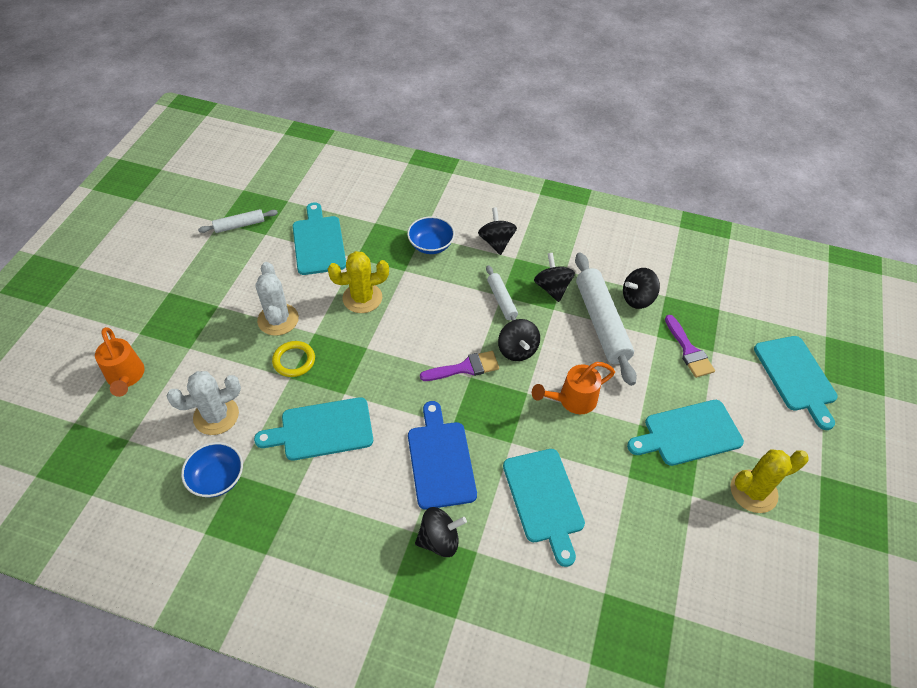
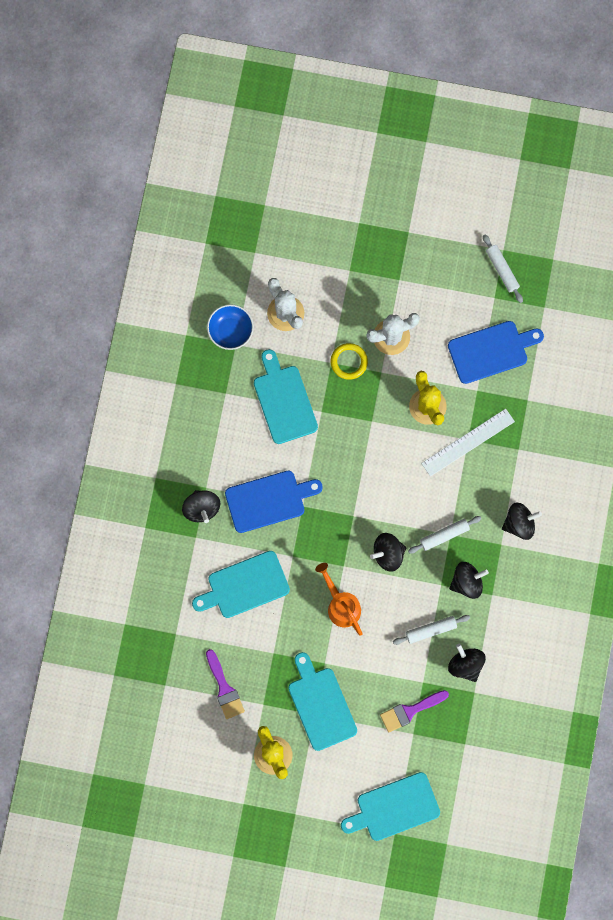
camera: 85 degrees right, 25 degrees up
(126, 377) = (312, 228): orange watering can -> none
(318, 242) = (491, 351): turquoise cutting board -> blue cutting board
(407, 271) = (468, 442): none -> white ruler
(431, 245) = (505, 460): blue bowl -> none
(465, 368) = (362, 510): purple brush -> purple brush (224, 688)
(601, 323) = (431, 630): white rolling pin -> white rolling pin, size x0.52

